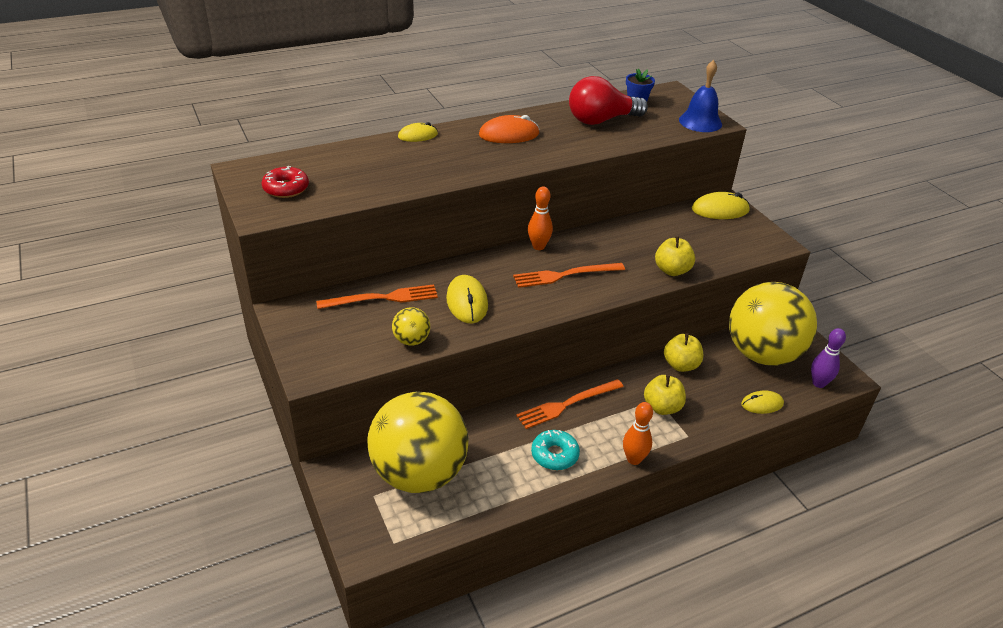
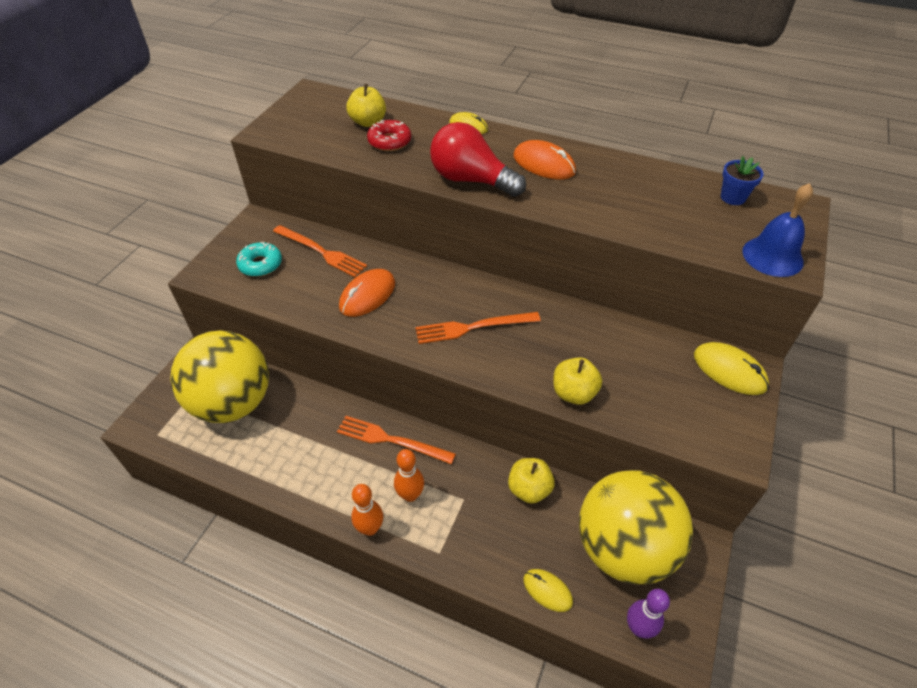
camera: 50 degrees right, 10 degrees up
(286, 188) = (311, 121): red donut -> red donut (389, 142)
(411, 340) = (289, 297): yellow ball -> none
(467, 302) = (367, 295): yellow mouse -> orange mouse
(538, 246) = (492, 288): orange bowling pin -> orange bowling pin (410, 495)
(554, 455) = (325, 470): turquoise donut -> turquoise donut (260, 264)
(565, 275) = (473, 327): orange fork -> orange fork turned 45 degrees counterclockwise
(601, 120) = (658, 196): red light bulb -> red light bulb (471, 180)
(662, 407) = (456, 509): yellow apple -> yellow apple (368, 122)

